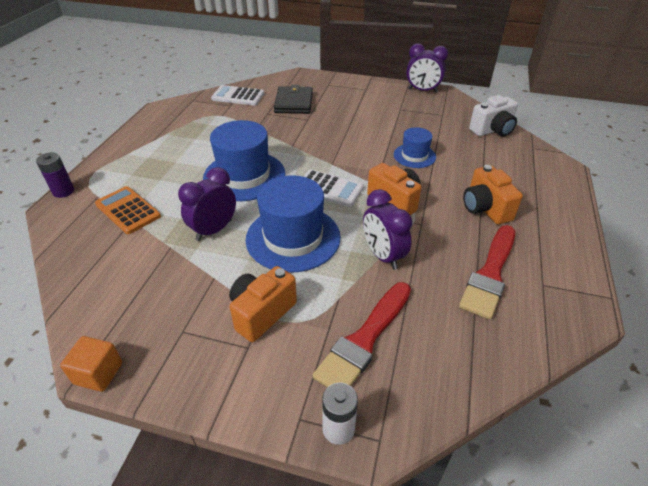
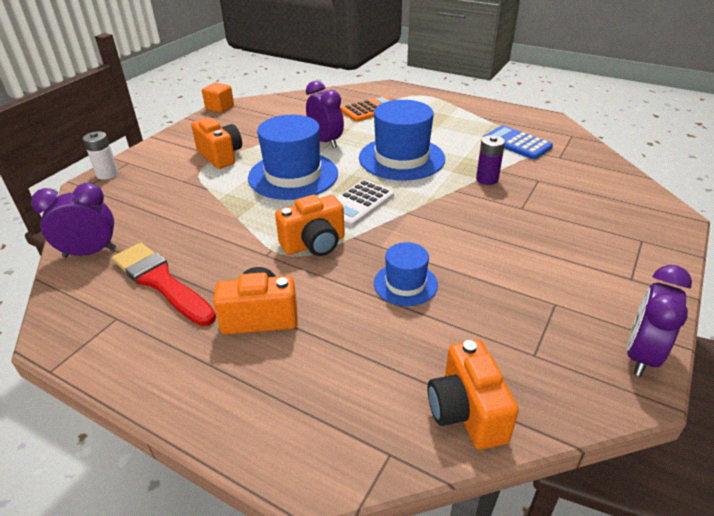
camera: 105 degrees right, 5 degrees down
(63, 191) = (407, 87): purple battery -> purple battery (487, 179)
(208, 122) = (517, 143): none -> blue calculator
(238, 96) = (585, 163): white calculator -> none
(294, 103) = (570, 202): black wallet -> none
(364, 340) = (158, 194): red brush -> none
(383, 256) = (237, 219): purple clock -> purple clock (90, 252)
(492, 130) = (466, 412): white camera -> orange camera

